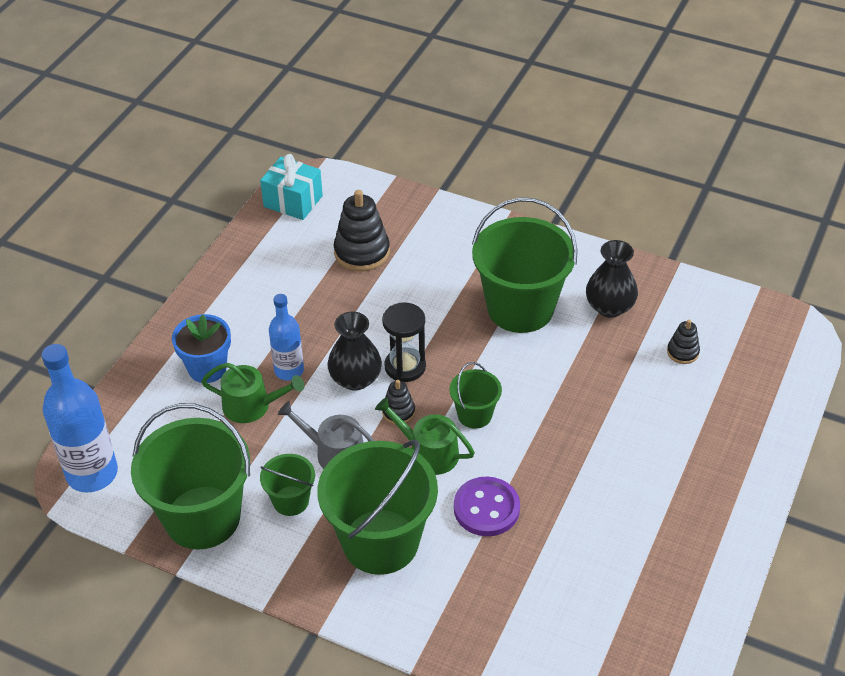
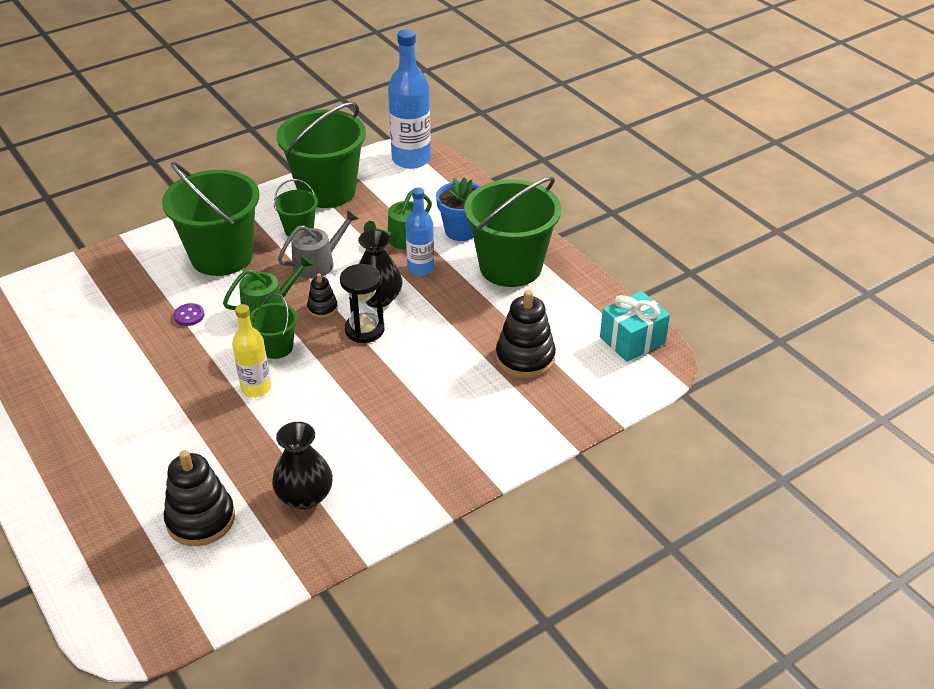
camera: 120 degrees right, 5 degrees down
(486, 508) = (189, 316): purple button -> purple button, size x0.52
(520, 308) = (362, 430): green bucket -> green bucket (510, 267)
(533, 399) = (256, 388): none -> yellow bottle
(682, 352) = (200, 519): black stacking toy -> black stacking toy, size x1.87

